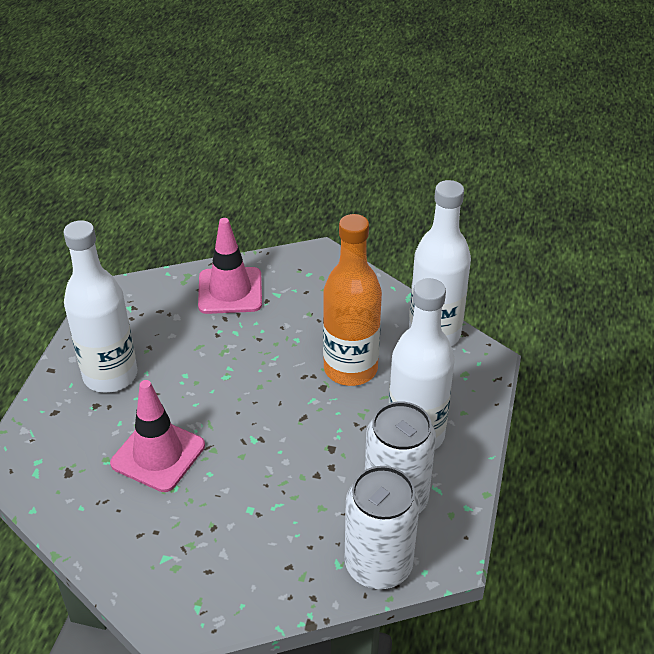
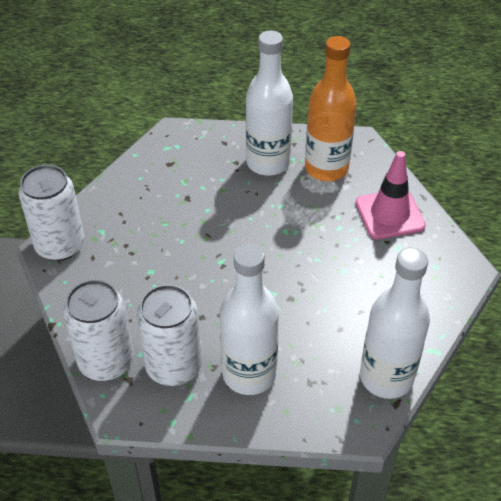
camera: 80 degrees right, 5 degrees up
(158, 454) = (194, 207): pink traffic cone -> none
(175, 609) = (60, 245): none -> white can
(350, 369) = (318, 315): orange bottle -> orange bottle (326, 168)

